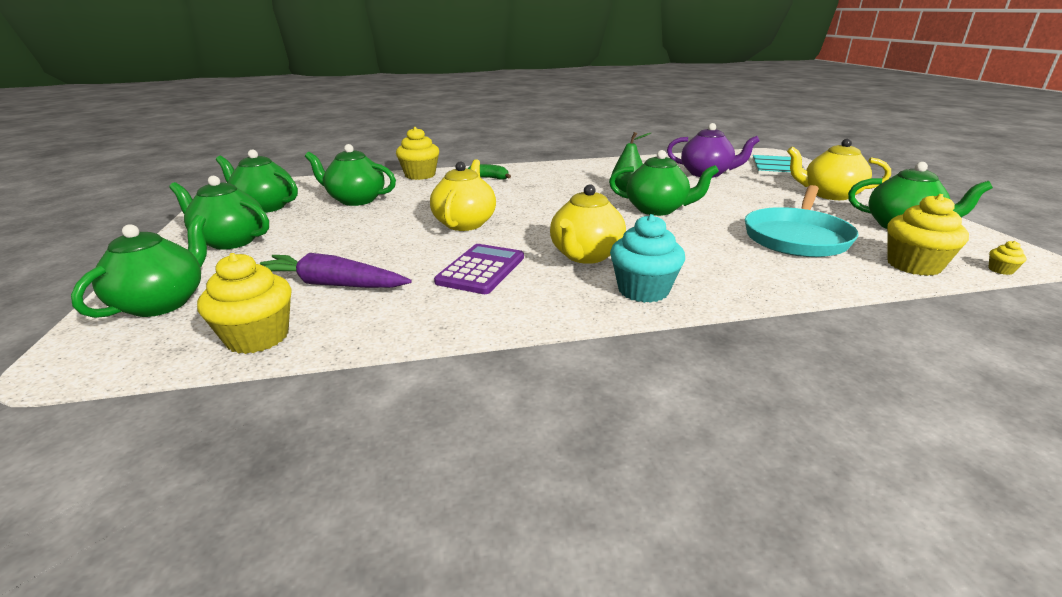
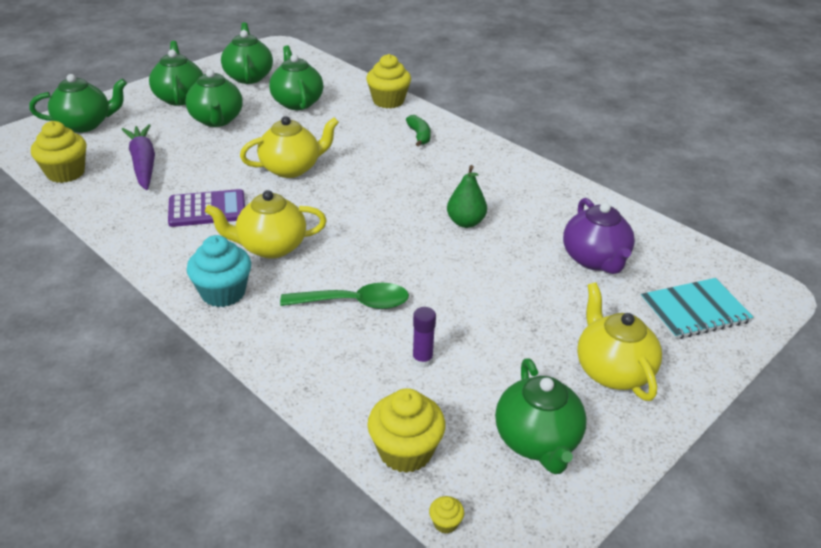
camera: 55 degrees right, 10 degrees up
(657, 210) = (423, 255): green teapot -> green teapot (217, 120)
(704, 242) = (354, 303): none -> green spoon
(796, 237) = (422, 360): turquoise pan -> purple glue stick

